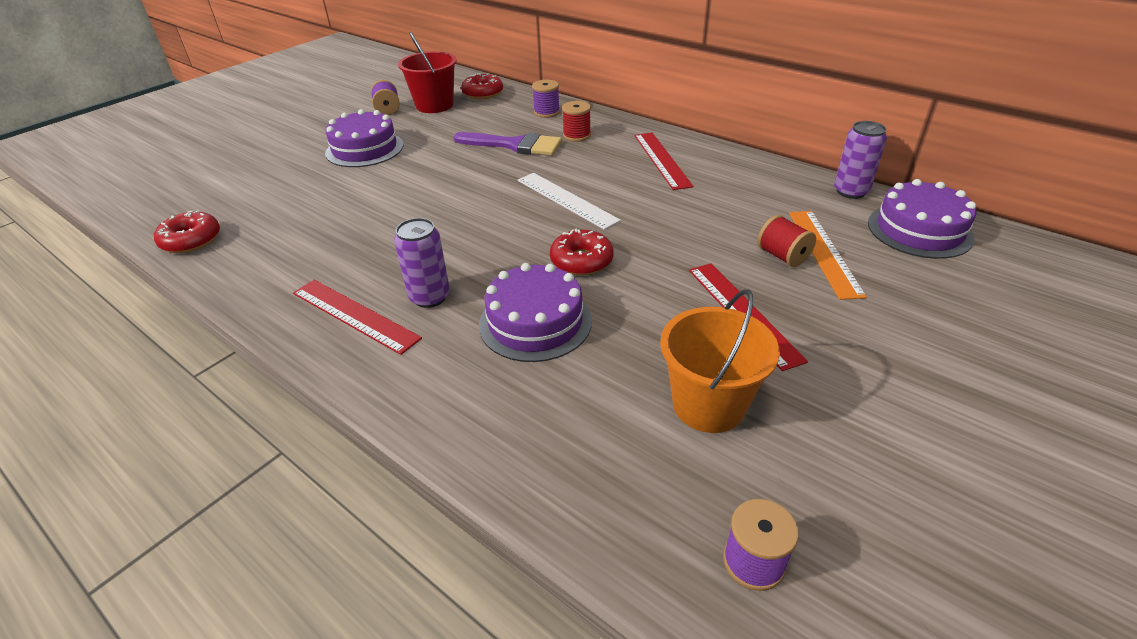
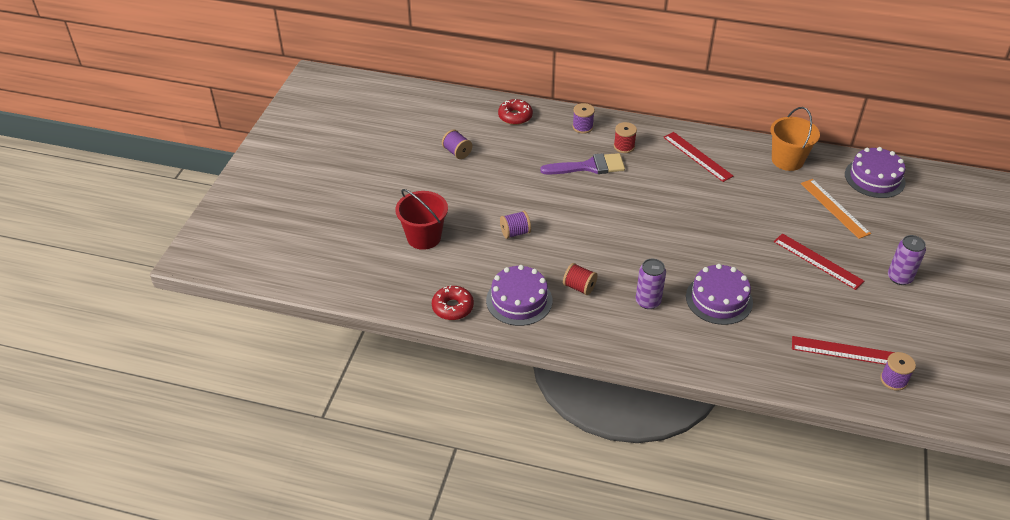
camera: 25 degrees left, 5 degrees up
(354, 315) = (617, 325): red ruler -> red ruler (844, 351)
(356, 186) = (515, 233): none -> purple spool
(364, 149) = (483, 197): purple cake -> purple cake (519, 300)
(434, 105) = (489, 138): red bucket -> red bucket (424, 237)
(566, 200) = (664, 207): white ruler -> none
(581, 261) = (711, 252): red donut -> none
(708, 405) = (834, 318): orange bucket -> orange bucket (787, 160)
(782, 256) = (815, 217): red spool -> red spool (579, 287)
(850, 191) = (824, 156): purple can -> purple can (899, 277)

